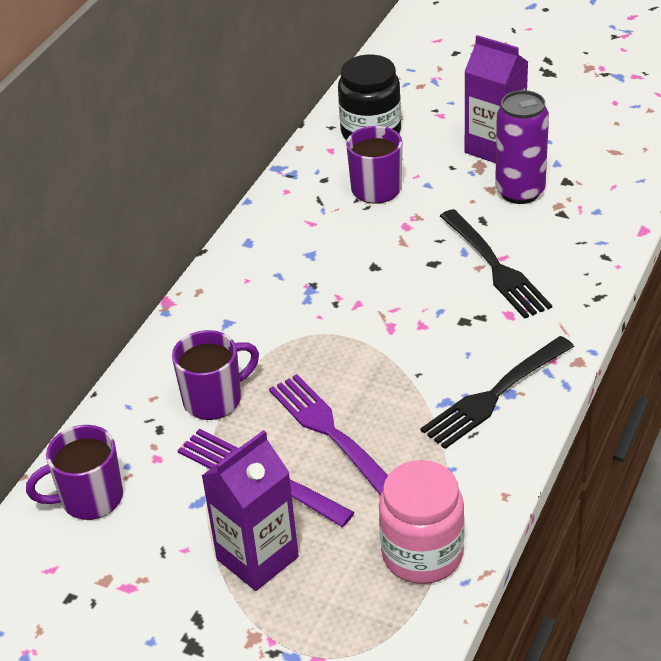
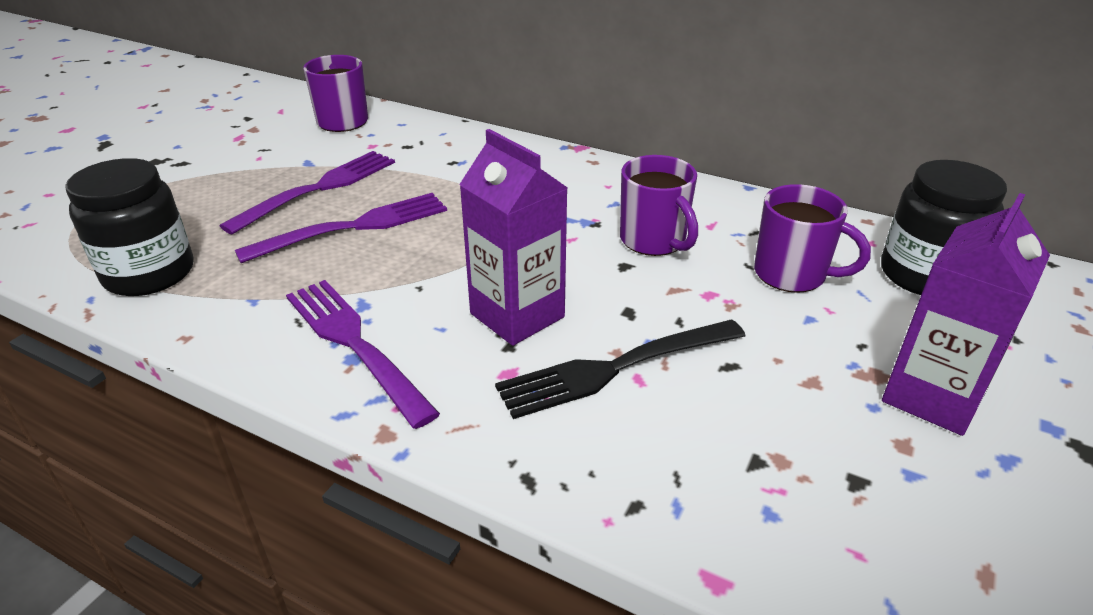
camera: 90 degrees right, 5 degrees down
(214, 399) = (432, 169): purple mug -> purple mug (654, 241)
(257, 558) = (221, 187): purple carton -> purple carton (517, 315)
(422, 554) = (149, 273): pink jar -> black jar
(494, 395) = (354, 344): black fork -> purple fork
(520, 192) = (811, 414): purple can -> none

